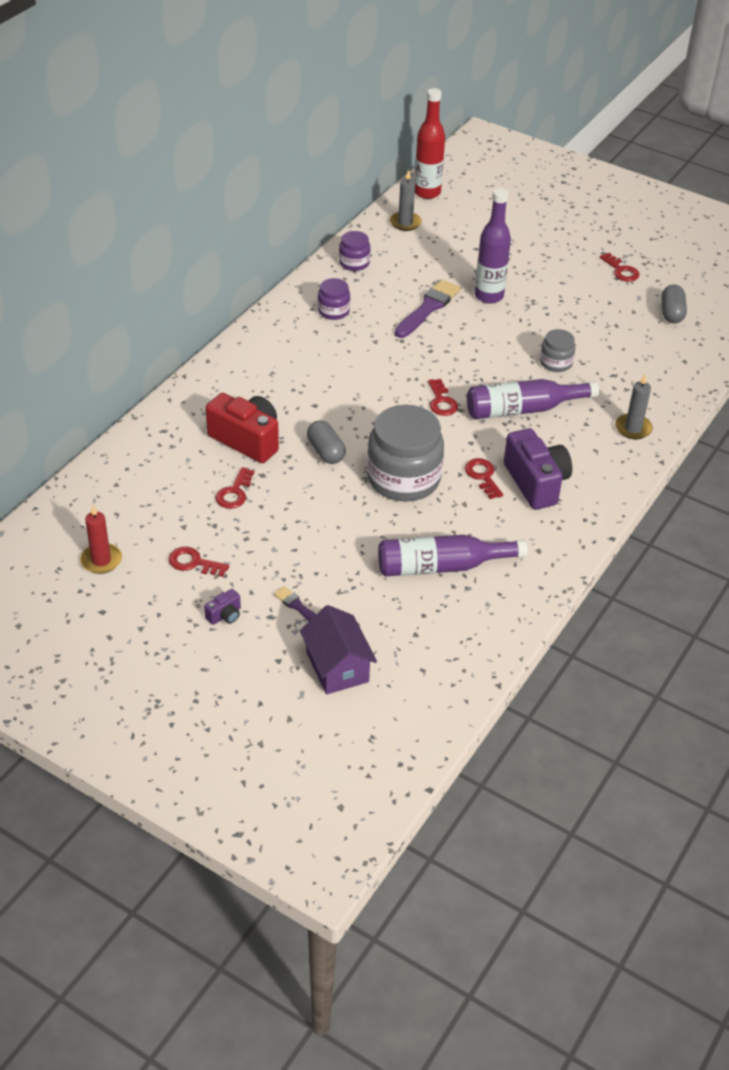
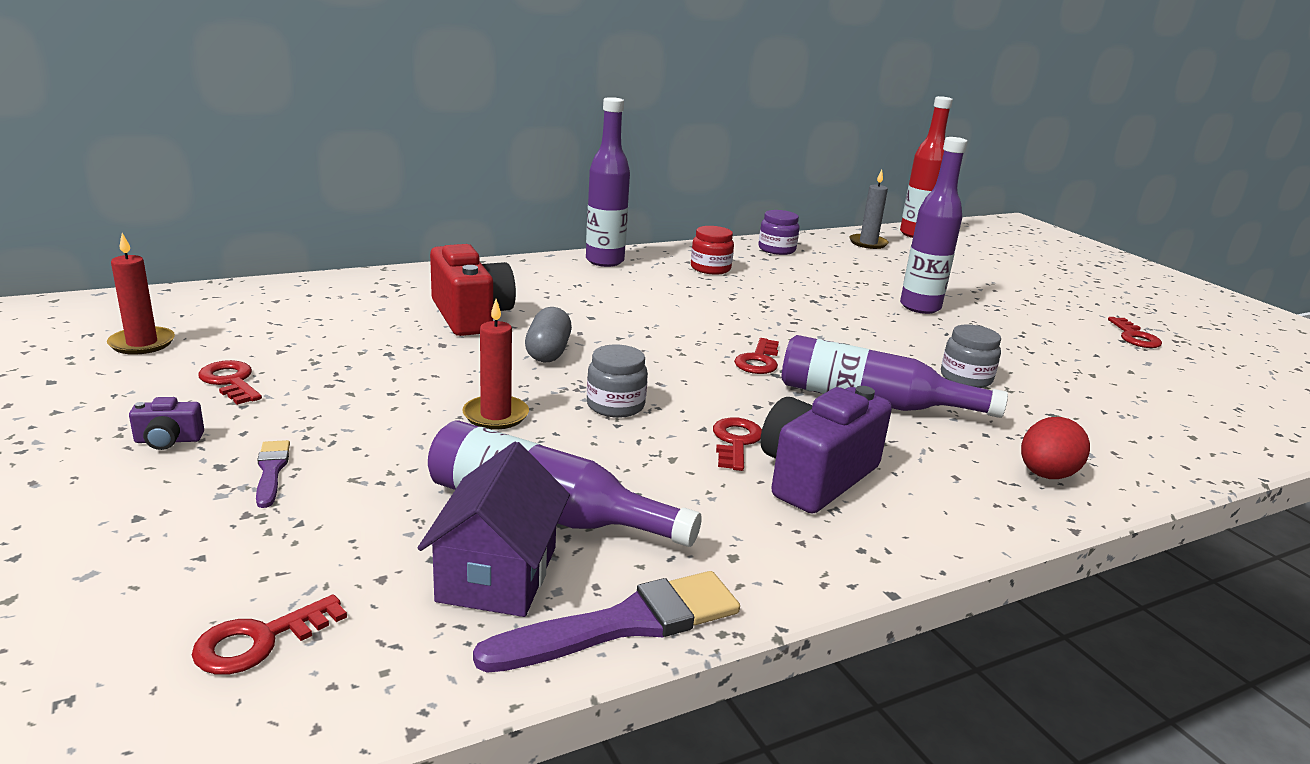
camera: 30 degrees right, 20 degrees down
(234, 492) = (385, 346): red key -> red key (259, 641)
(261, 336) = (604, 261): none -> purple bottle
(333, 311) = (710, 268): purple jar -> red jar
(337, 667) = (197, 564): purple house -> purple house (497, 574)
(354, 517) = (495, 415): none -> red candle
(403, 478) = (615, 405): grey jar -> grey jar, size x0.49
(428, 308) = (828, 295): purple brush -> purple brush (623, 624)
(536, 483) = (815, 477): purple camera -> purple camera turned 150 degrees counterclockwise
(633, 428) = (1046, 475): grey candle -> red egg
(671, 313) = (1196, 388): grey capsule -> none

